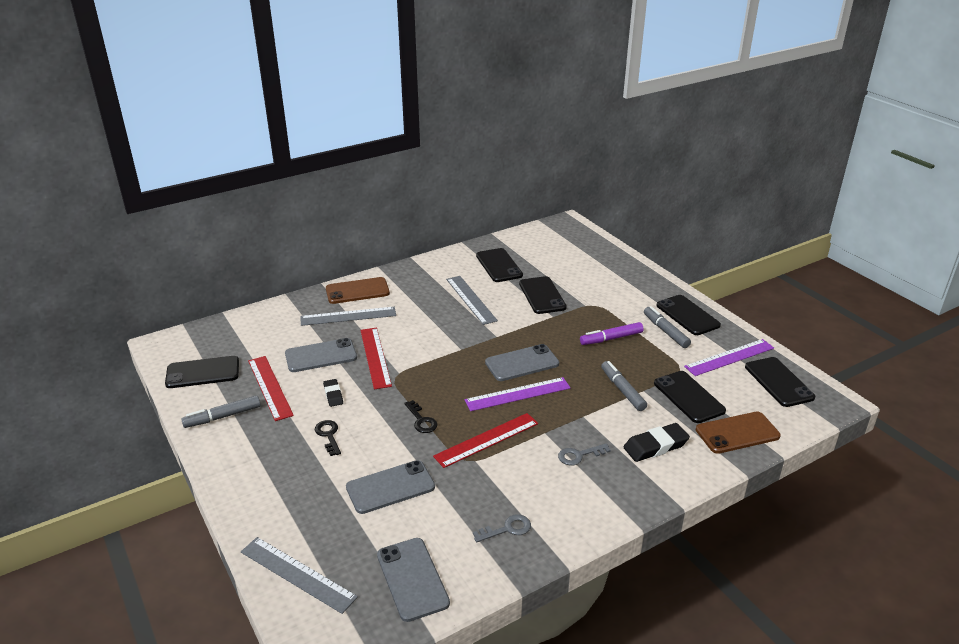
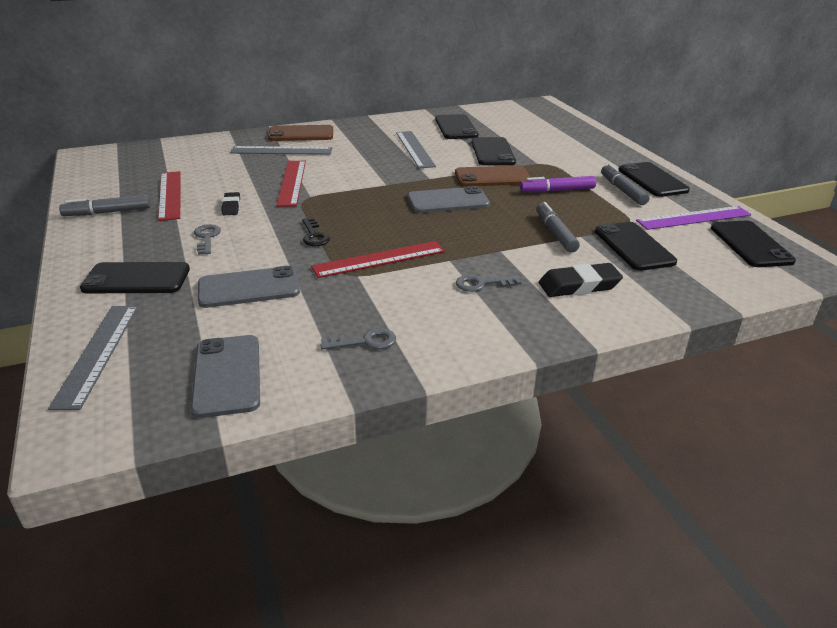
camera: 10 degrees right, 0 degrees up
(203, 373) = (111, 178): black phone -> black phone (136, 279)
(297, 574) = (97, 353): grey ruler -> grey ruler turned 45 degrees clockwise
(321, 356) = (236, 176): grey phone -> none
(328, 435) = (207, 238): black key -> grey key
(518, 394) = (432, 225): purple ruler -> none
(737, 433) = (686, 284): brown phone -> brown phone (492, 177)

